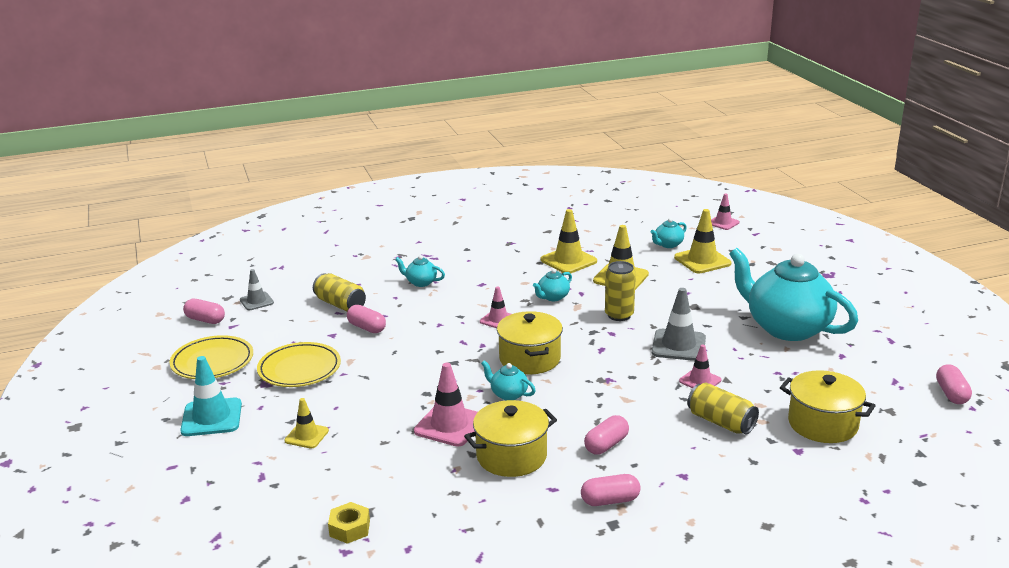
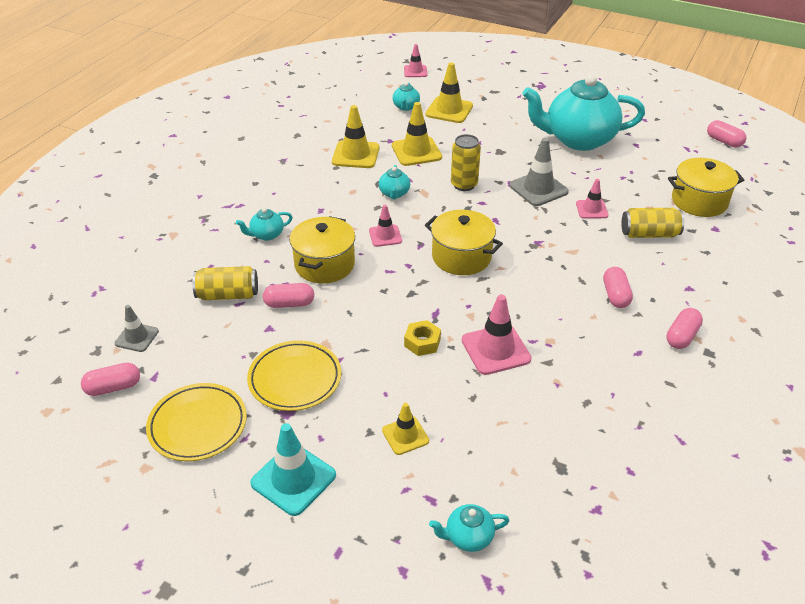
camera: 45 degrees left, 15 degrees up
(350, 528) = (569, 488): yellow nut -> yellow nut (422, 342)
(508, 394) = (494, 296): turquoise teapot -> turquoise teapot (468, 537)
(511, 456) = (575, 346): yellow pot -> yellow pot (324, 264)

